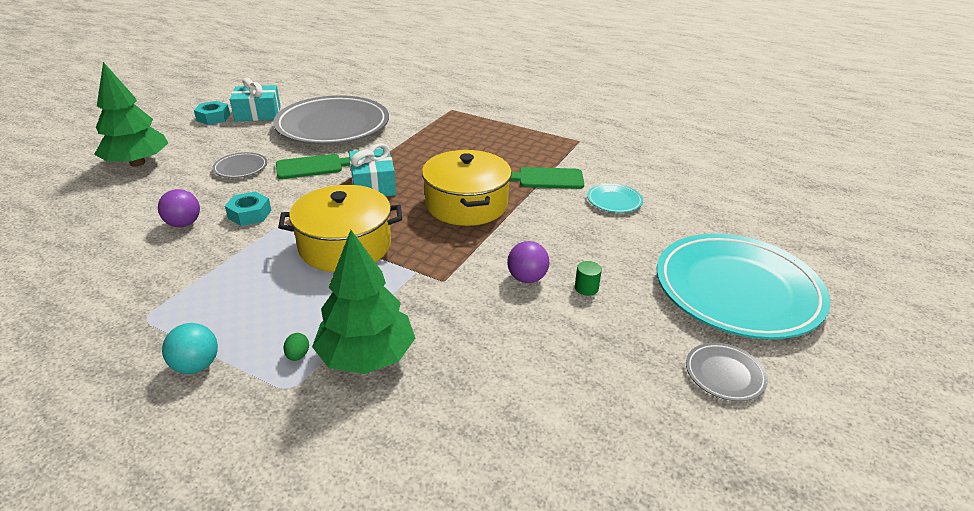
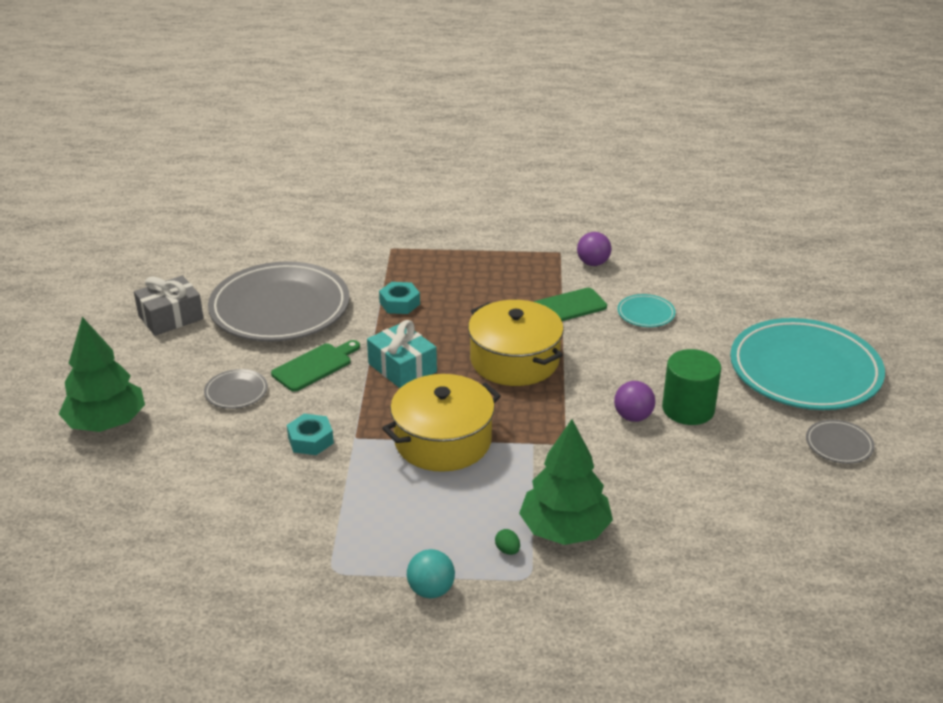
camera: 25 degrees left, 0 degrees up
(184, 224) = (253, 473): purple ball -> purple ball (593, 263)
(213, 118) = (121, 338): turquoise nut -> turquoise nut (399, 303)
(258, 114) = (171, 317): turquoise gift -> grey gift
(586, 288) = (688, 409): green cylinder -> green cylinder, size x2.28

